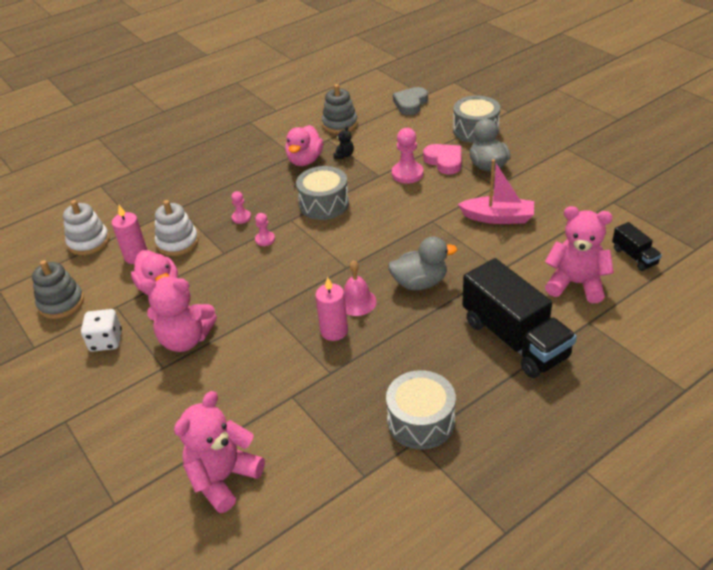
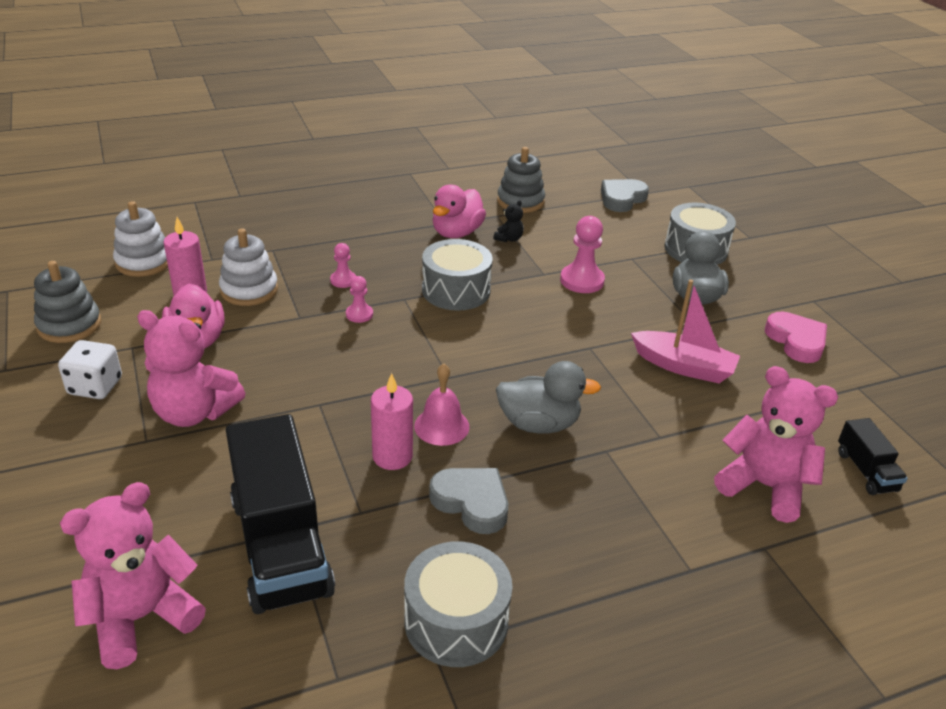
camera: 10 degrees right, 5 degrees down
(399, 346) = (472, 502): none -> grey heart
(444, 161) = (638, 277): pink heart -> pink heart (796, 341)
(514, 339) = (643, 540): black truck -> black truck (280, 545)

